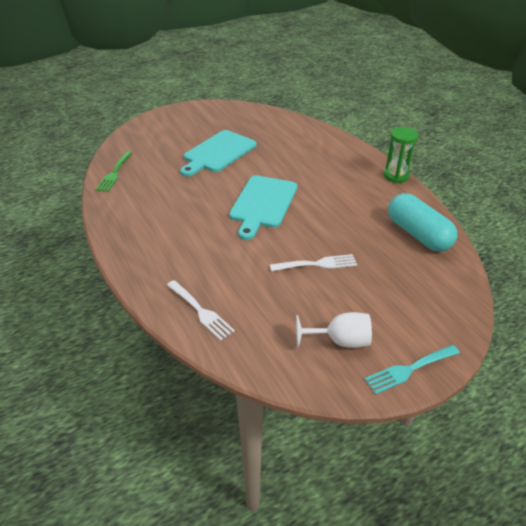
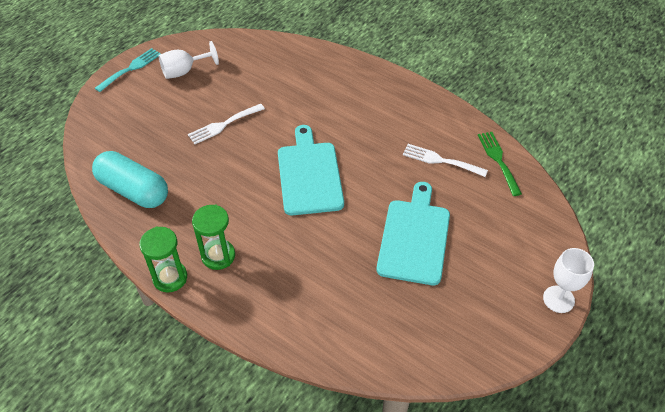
camera: 155 degrees right, 10 degrees up
(166, 113) = (558, 299): none -> white goblet
(201, 311) = (296, 59): white fork -> white fork (440, 160)
(357, 178) = (218, 256): none -> green hourglass

